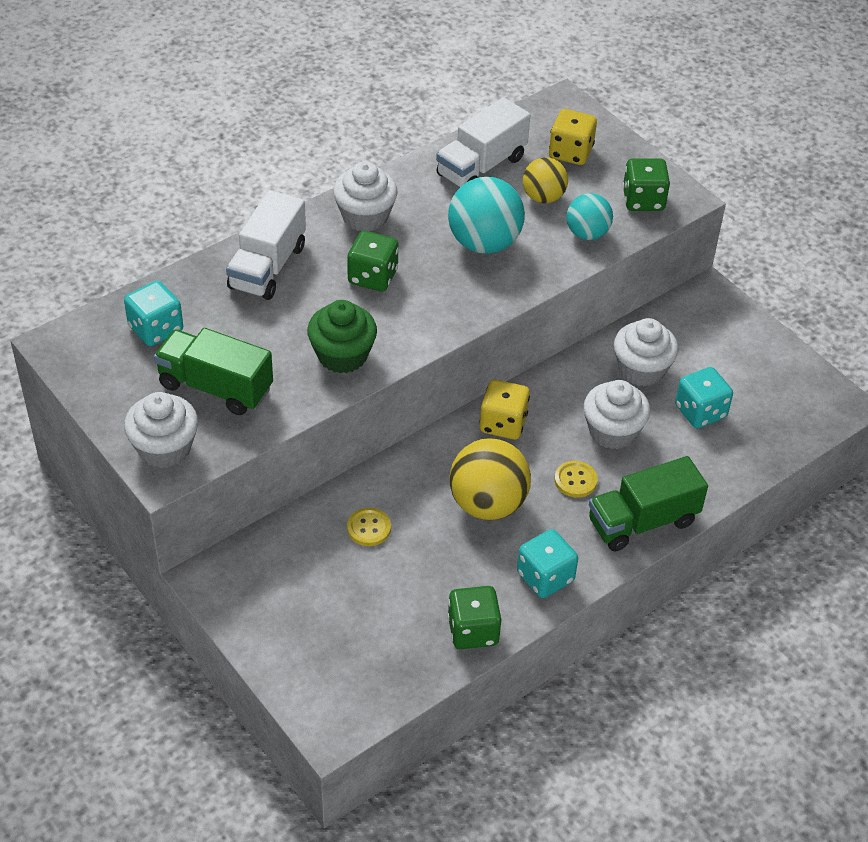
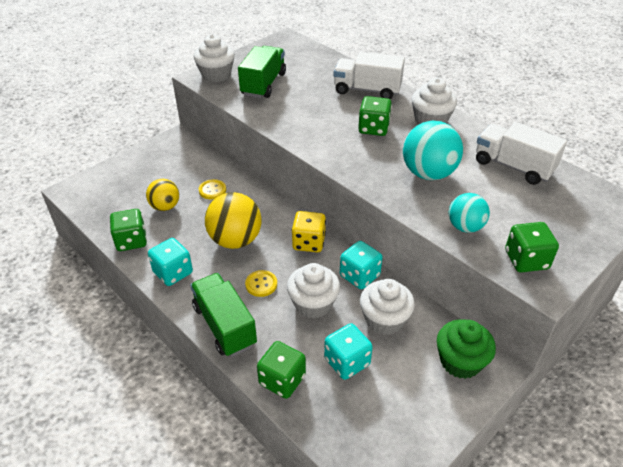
camera: 85 degrees right, 5 degrees down
(156, 329) = (304, 62): turquoise dice -> turquoise dice (359, 276)
(342, 355) = (298, 123): green cupcake -> green cupcake (460, 361)
(543, 197) = (496, 200): yellow ball -> yellow ball (165, 206)
(570, 152) = (561, 213): yellow dice -> none
(724, 471) = (282, 380): none -> green dice

